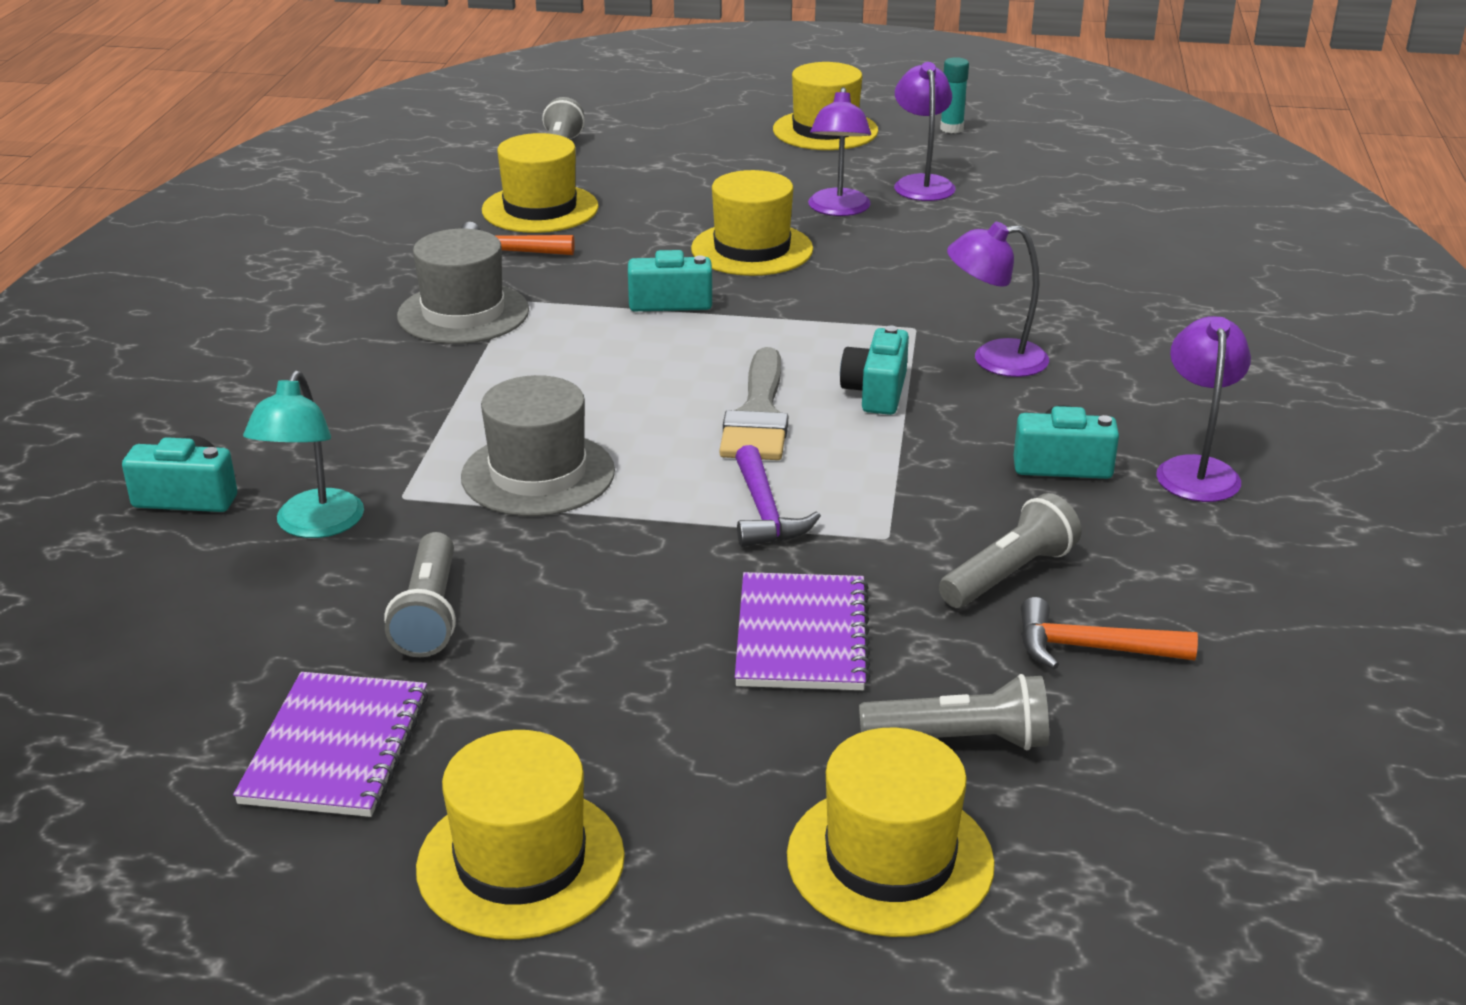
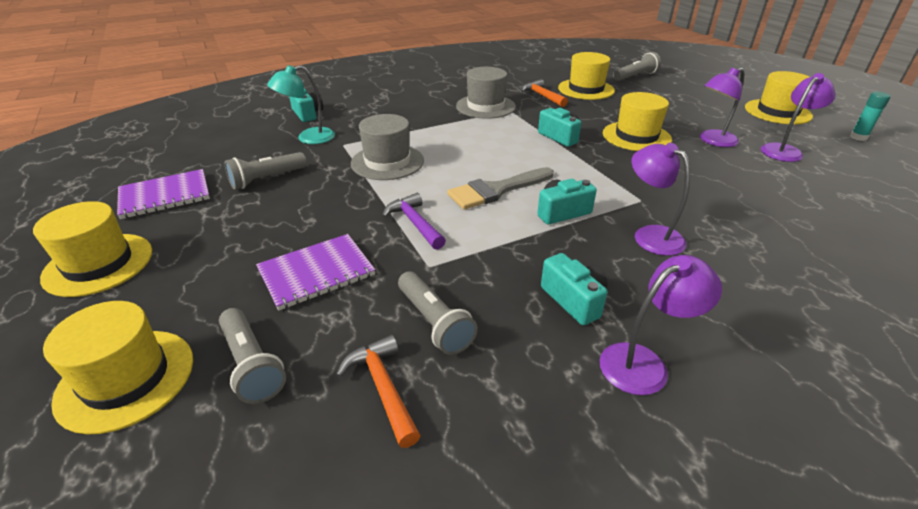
camera: 55 degrees right, 5 degrees up
(765, 513) = (414, 223): purple hammer -> purple hammer turned 105 degrees clockwise
(1009, 574) = (434, 322): grey flashlight -> grey flashlight turned 45 degrees clockwise

